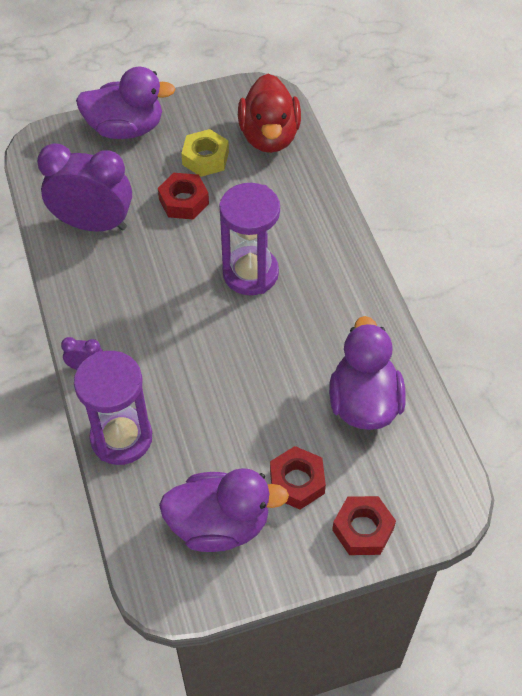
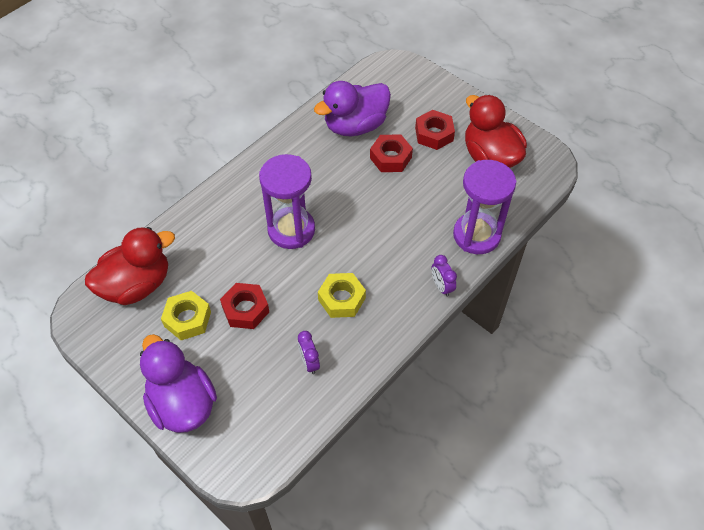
camera: 120 degrees left, 0 degrees up
(93, 224) = (309, 362): purple clock -> purple clock, size x0.42
(138, 277) = (341, 299): none -> yellow nut
(219, 524) = (490, 157): purple duck -> red duck
(363, 529) = (439, 94): red nut -> red nut (390, 157)

